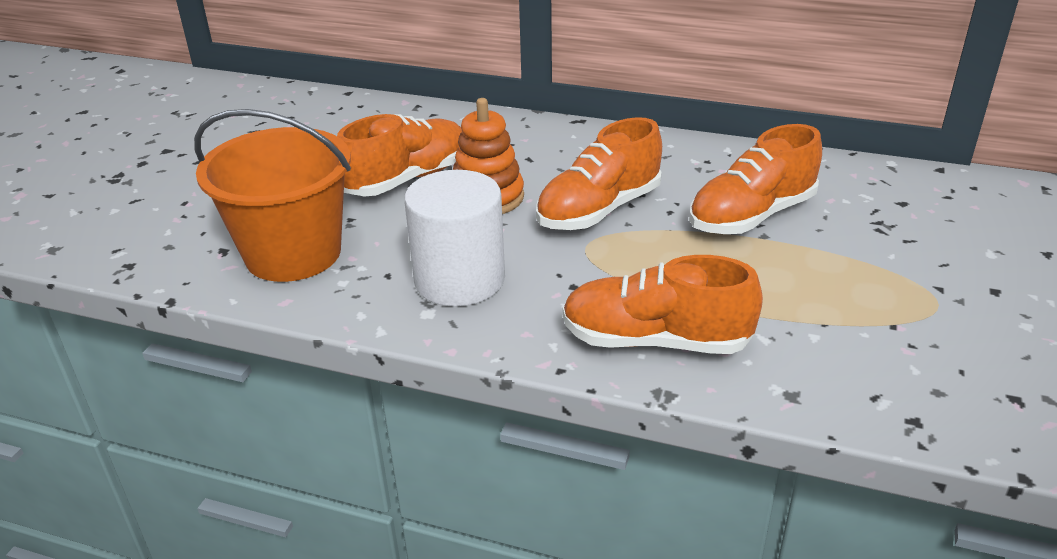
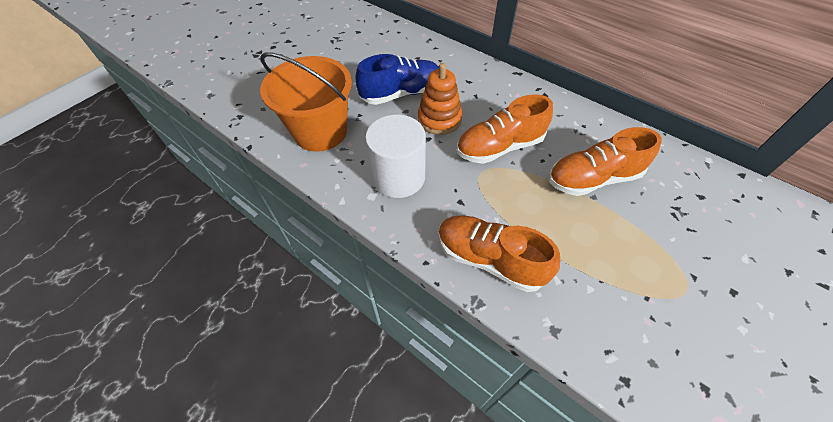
camera: 20 degrees right, 20 degrees up
(407, 179) = (401, 93): orange shoe -> blue shoe

